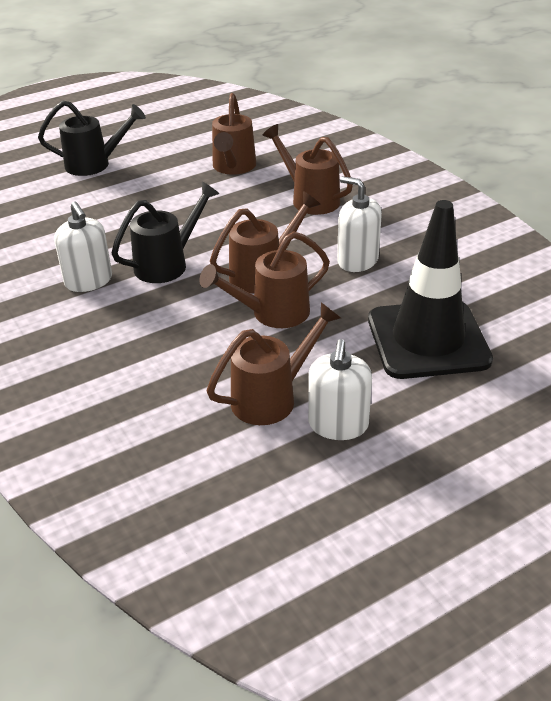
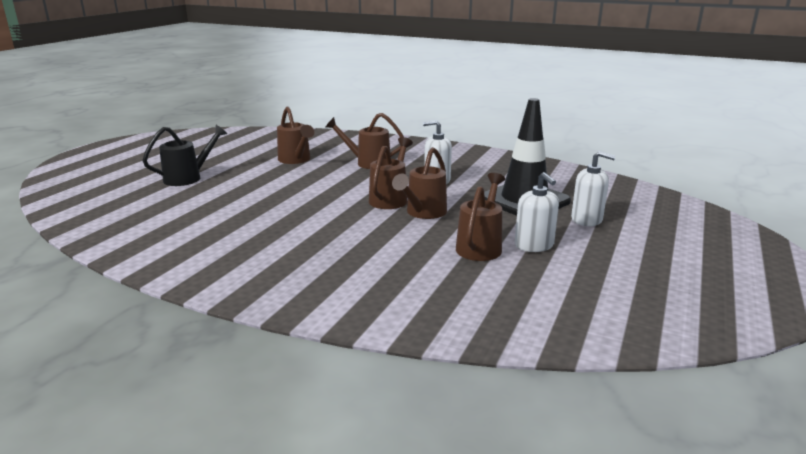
camera: 35 degrees left, 15 degrees down
(88, 281) = (274, 231): white soap dispenser -> white soap dispenser (587, 219)
(167, 264) = (319, 209): black watering can -> none

